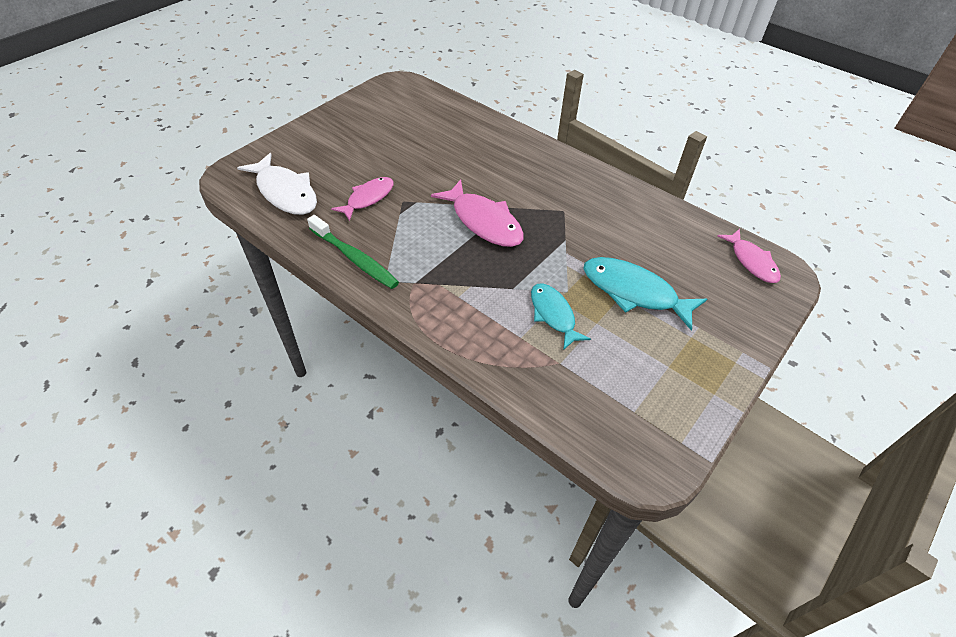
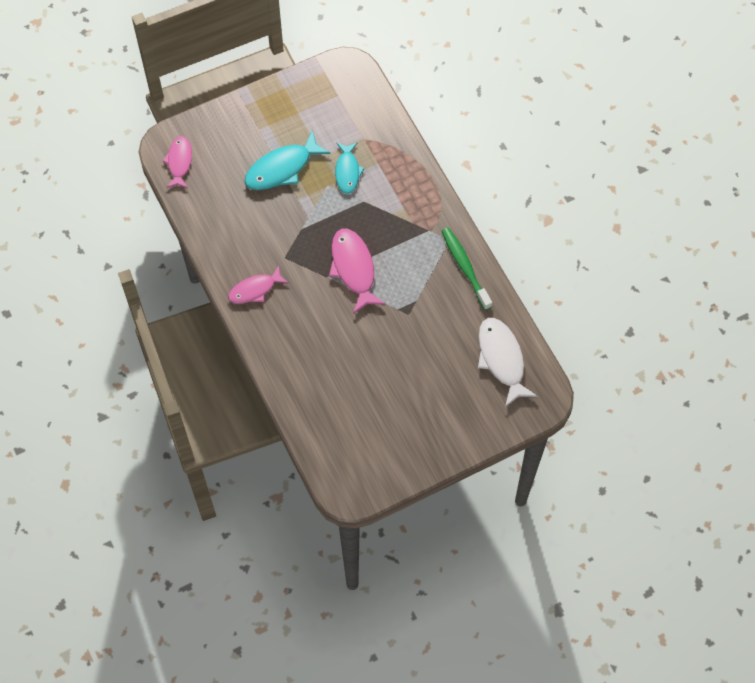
camera: 155 degrees left, 15 degrees up
(368, 198) = (435, 327): pink fish -> pink fish (255, 289)
(634, 292) = (282, 168): turquoise fish -> turquoise fish turned 90 degrees clockwise

